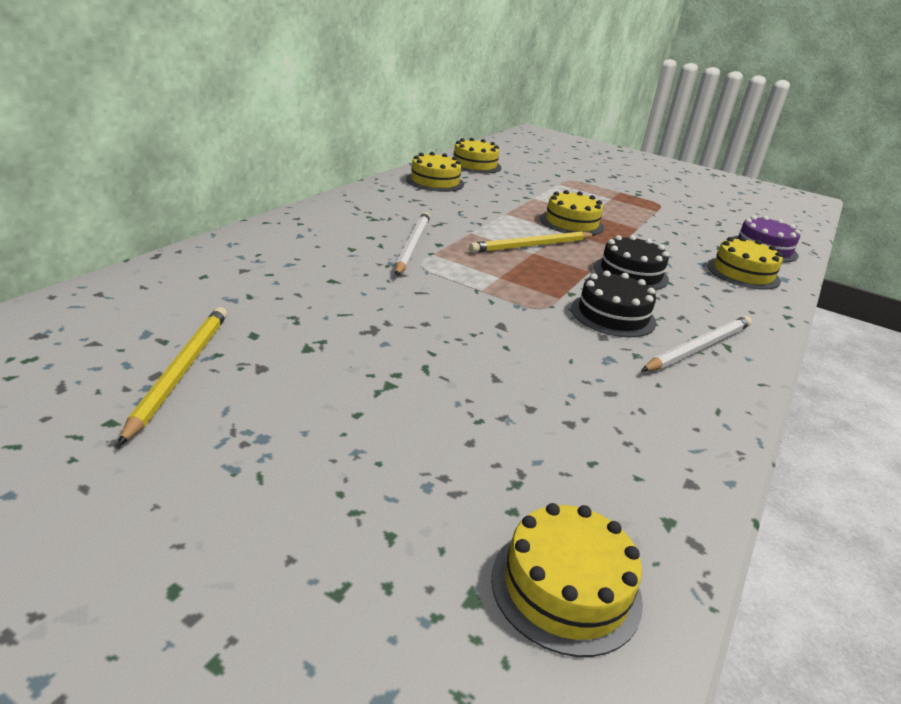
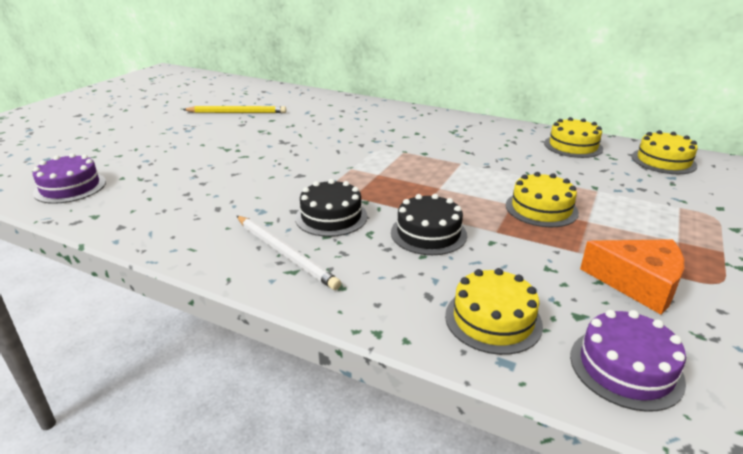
camera: 90 degrees right, 0 degrees up
(412, 246) = (411, 145): white pencil -> none
(532, 246) = (454, 187): yellow pencil -> none
(566, 587) = (70, 187): yellow cake -> purple cake
(672, 222) = (638, 283): none -> orange cheese

